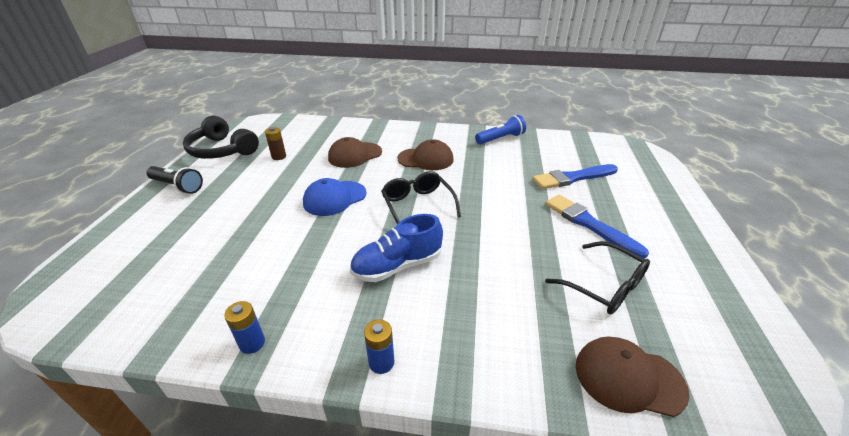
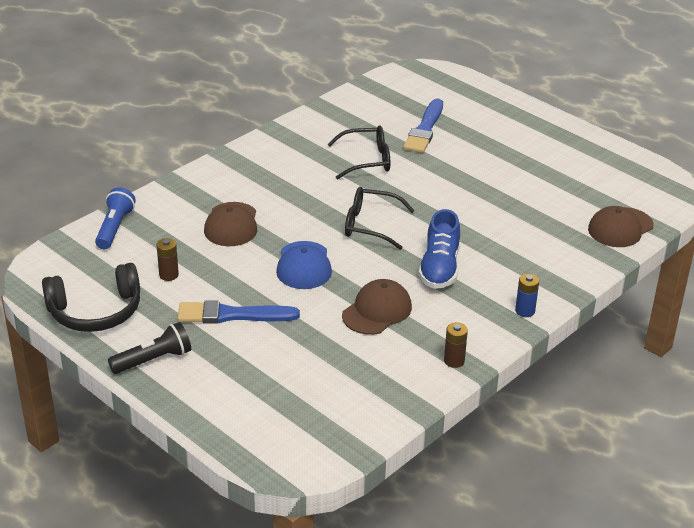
camera: 55 degrees left, 0 degrees up
(252, 343) = (454, 361): blue battery -> brown battery
(426, 159) = (296, 186): brown cap -> brown cap (377, 311)
(500, 139) = (313, 127): blue flashlight -> blue flashlight (115, 228)
(589, 224) = (489, 159): blue brush -> blue brush (232, 315)
(604, 286) = (552, 192): black glasses -> black glasses (367, 160)

